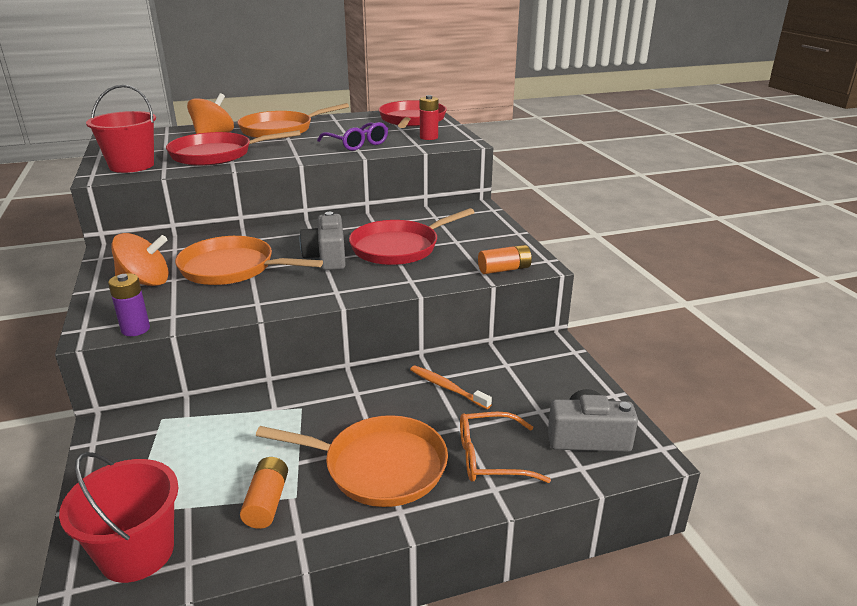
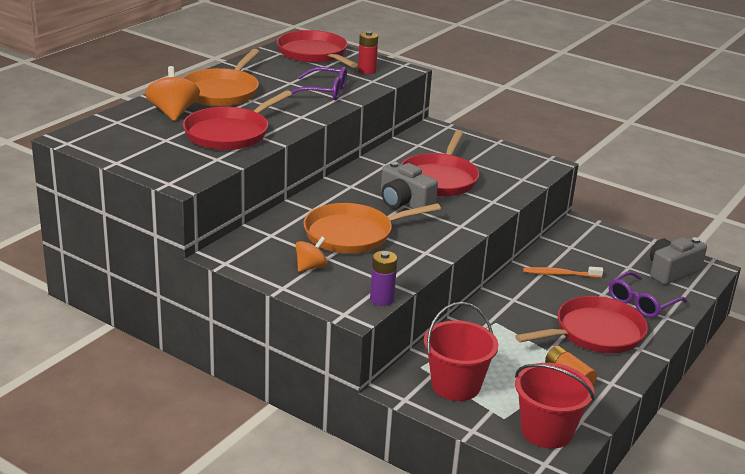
camera: 40 degrees left, 0 degrees up
(132, 165) = (181, 164): red bucket -> red bucket (456, 385)
(145, 282) = (310, 267): orange spinning top -> orange spinning top, size x0.63
(379, 466) = (595, 333): orange pan -> red pan
(491, 458) = (642, 303): orange glasses -> purple glasses
(504, 269) = (535, 173): orange battery -> none

